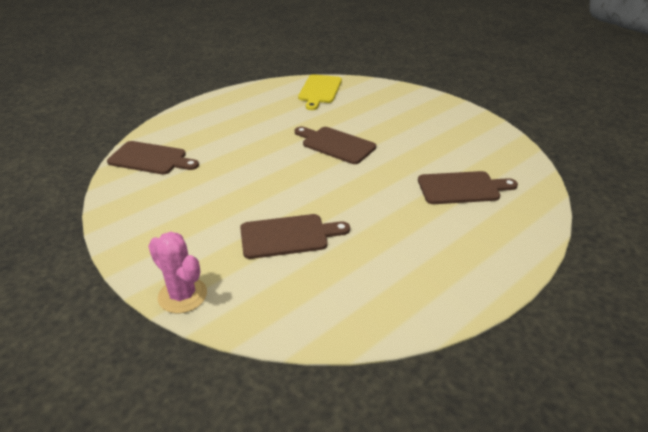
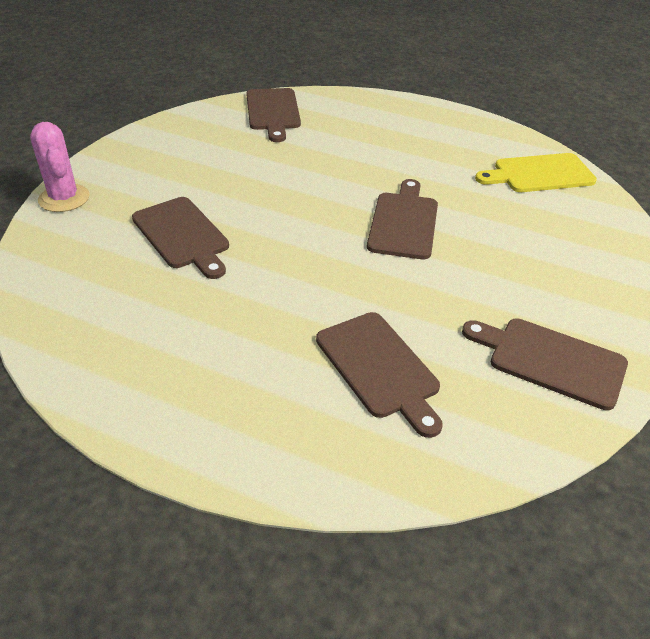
camera: 65 degrees right, 5 degrees up
(182, 295) = (64, 198): pink cactus -> pink cactus turned 45 degrees counterclockwise
(474, 138) = (550, 360): none -> brown cutting board

